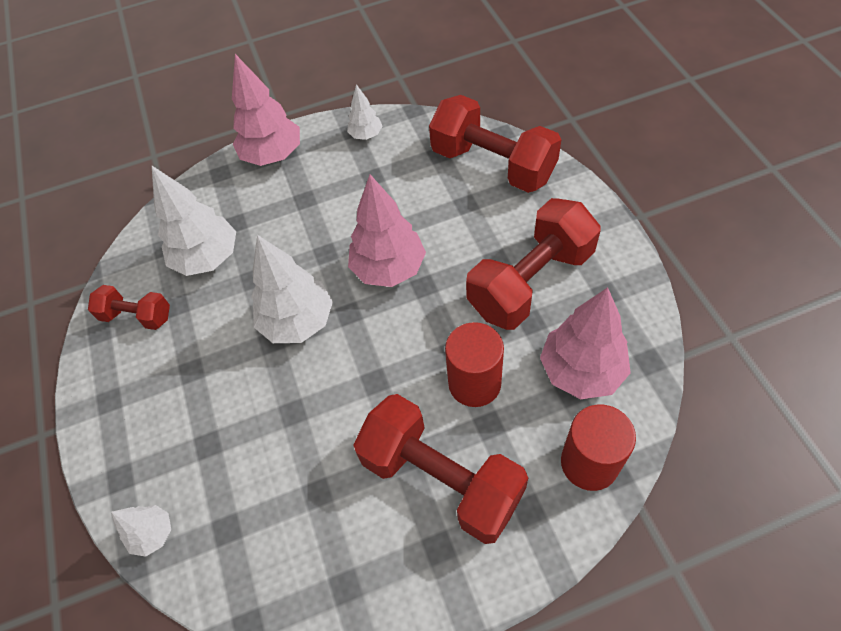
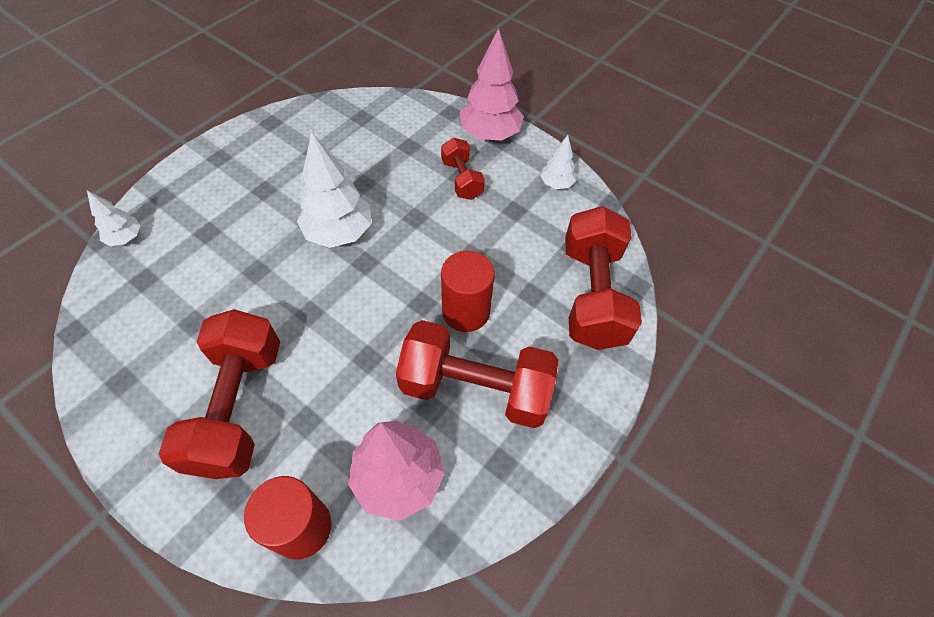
camera: 50 degrees right, 0 degrees up
(137, 316) = (294, 135): red dumbbell -> red dumbbell (462, 179)
(207, 258) = (366, 147): white tree -> none
(389, 269) = (425, 269): pink tree -> none
(474, 383) = (342, 390): red cylinder -> red cylinder (466, 312)

